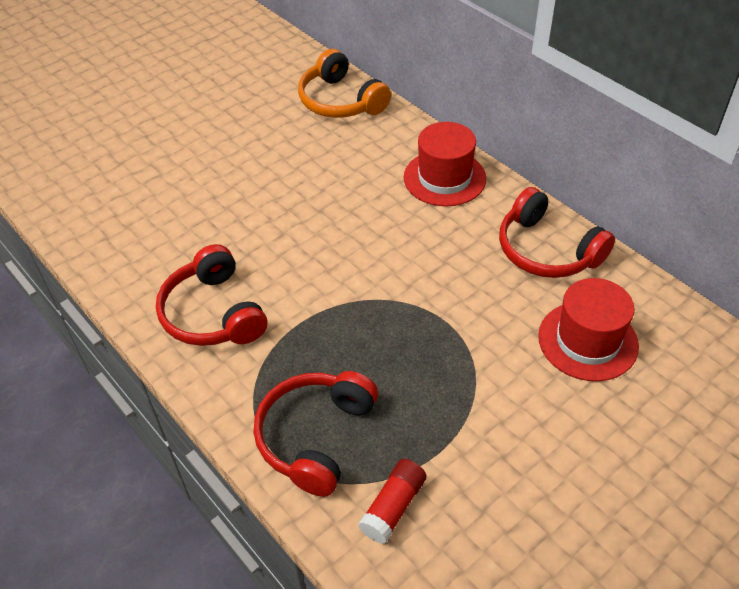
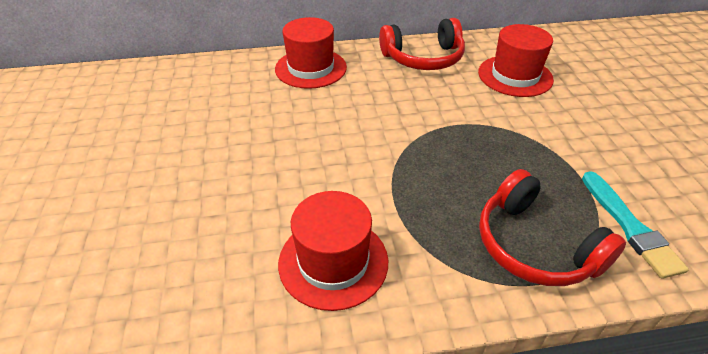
camera: 60 degrees left, 5 degrees down
(213, 313) = (333, 262): red headphones -> red hat
(341, 101) = (161, 79): orange headphones -> none
(393, 507) = (629, 226): red glue stick -> turquoise brush

